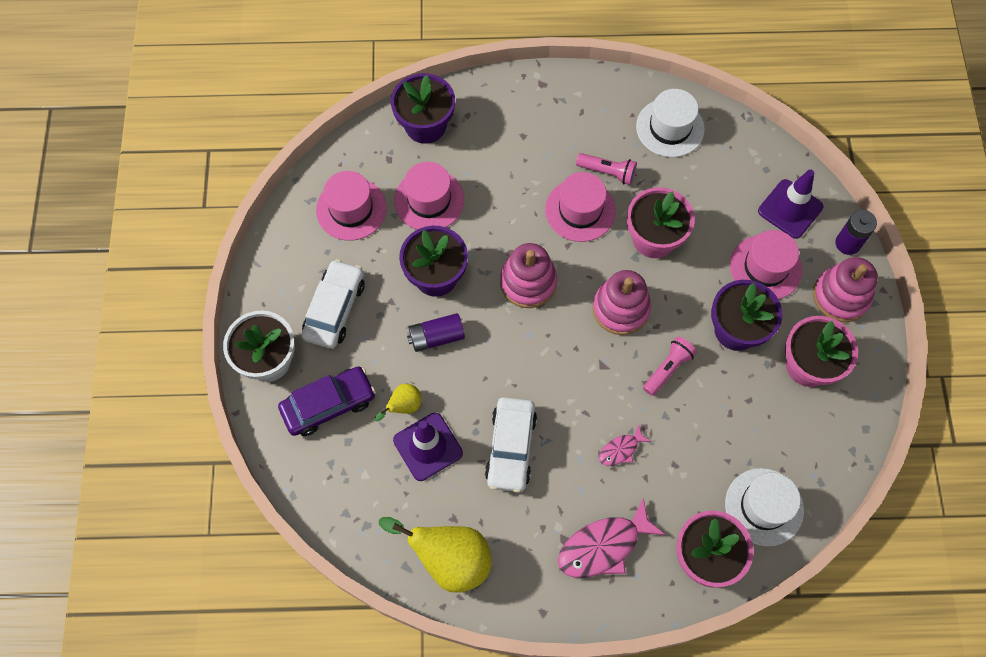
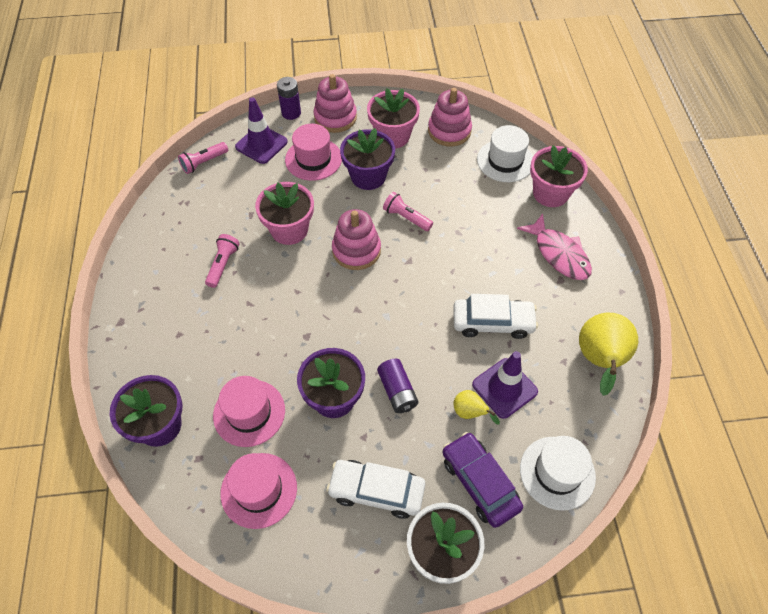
camera: 95 degrees left, 10 degrees down
(528, 282) = (336, 320): pink stacking toy -> pink stacking toy (449, 131)
(580, 210) = (261, 284): pink hat -> none
(621, 449) = (479, 246): pink fish -> none
(670, 128) = (179, 221): white hat -> white hat (557, 472)
(759, 147) = (204, 163): none -> pink flashlight

